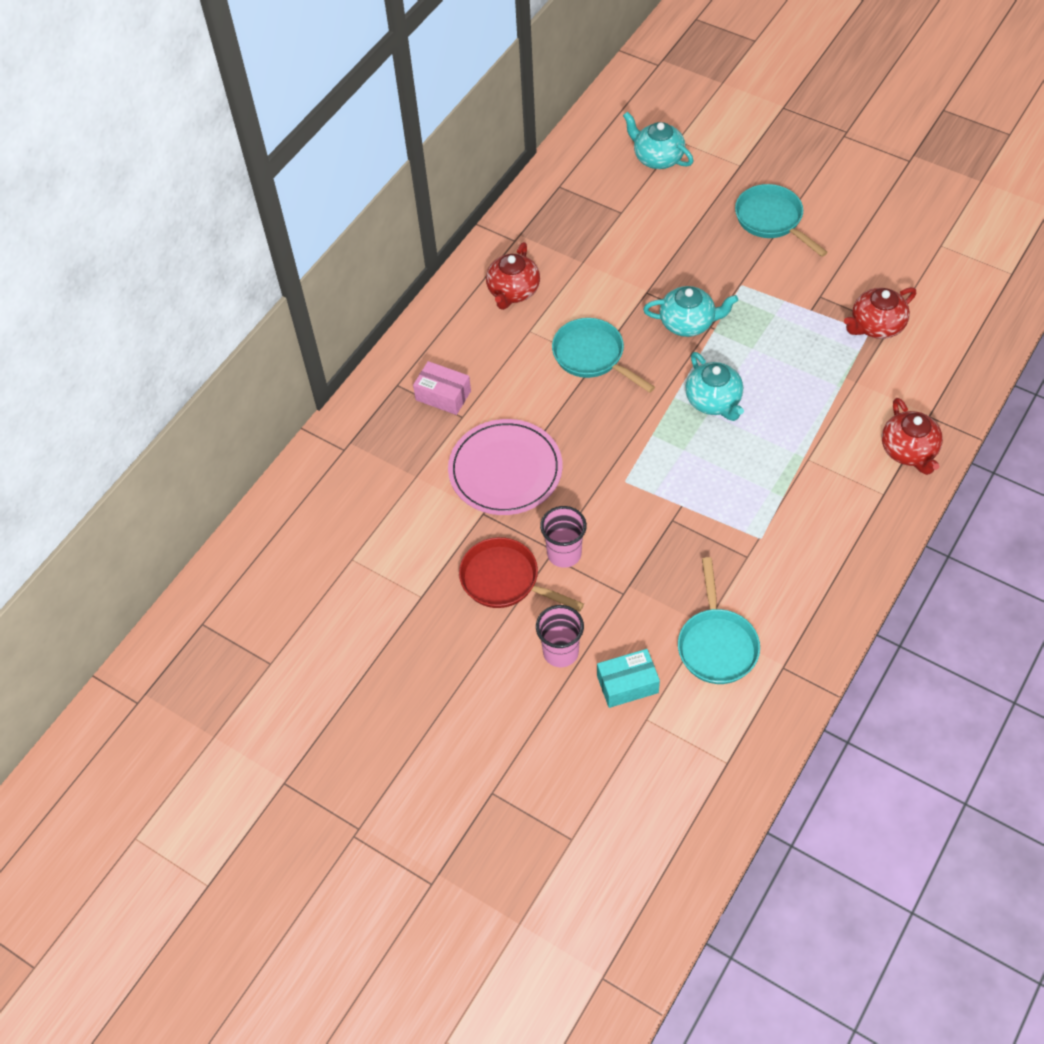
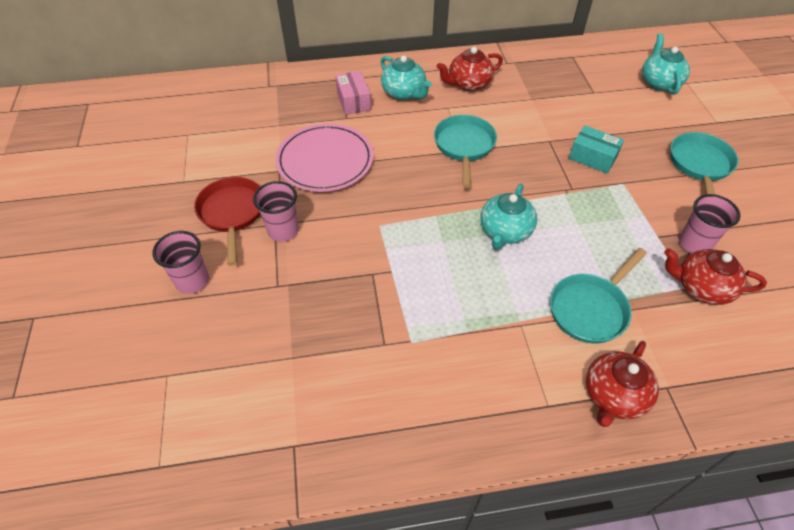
camera: 45 degrees right, 5 degrees down
(627, 684) = (192, 341): turquoise box -> turquoise box (592, 157)
(688, 323) = (553, 176): turquoise teapot -> turquoise teapot (404, 93)
(716, 645) = (278, 379): turquoise pan -> turquoise pan (590, 309)
(838, 295) = (694, 244): none -> pink cup

